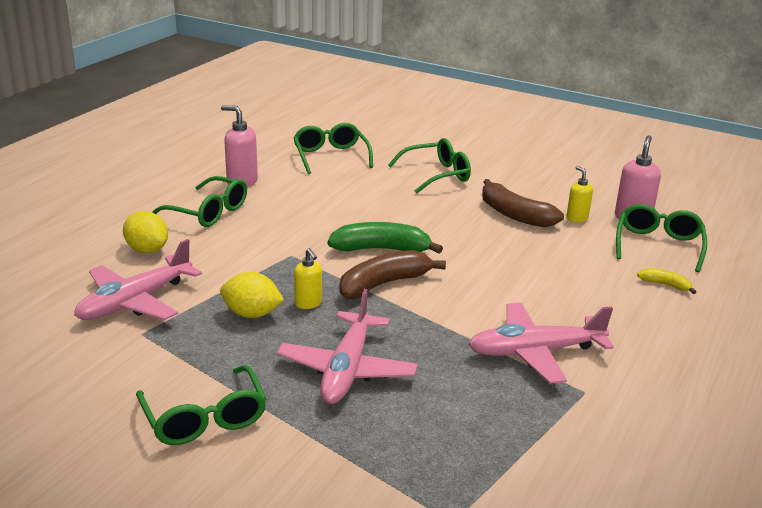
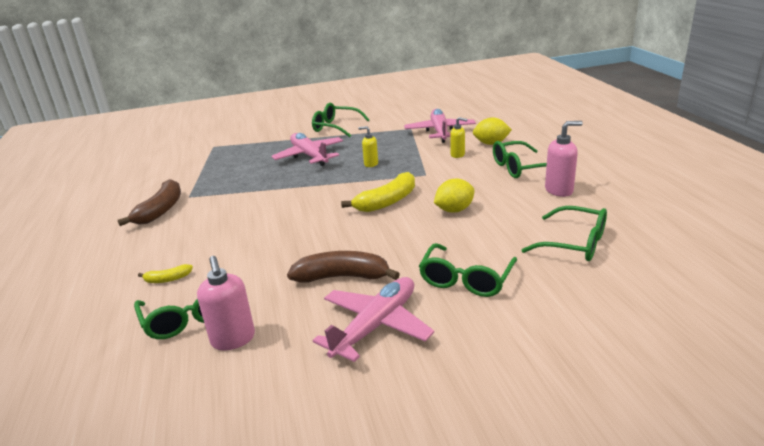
camera: 140 degrees right, 0 degrees up
(251, 314) = (386, 150): yellow lemon -> yellow lemon (454, 210)
(381, 249) = (387, 202): green banana -> yellow banana
(384, 284) = (352, 187): brown banana -> brown banana (160, 210)
(535, 352) = (229, 199): pink plane -> pink plane (376, 325)
(577, 218) = (286, 306): yellow soap dispenser -> yellow soap dispenser (458, 155)

